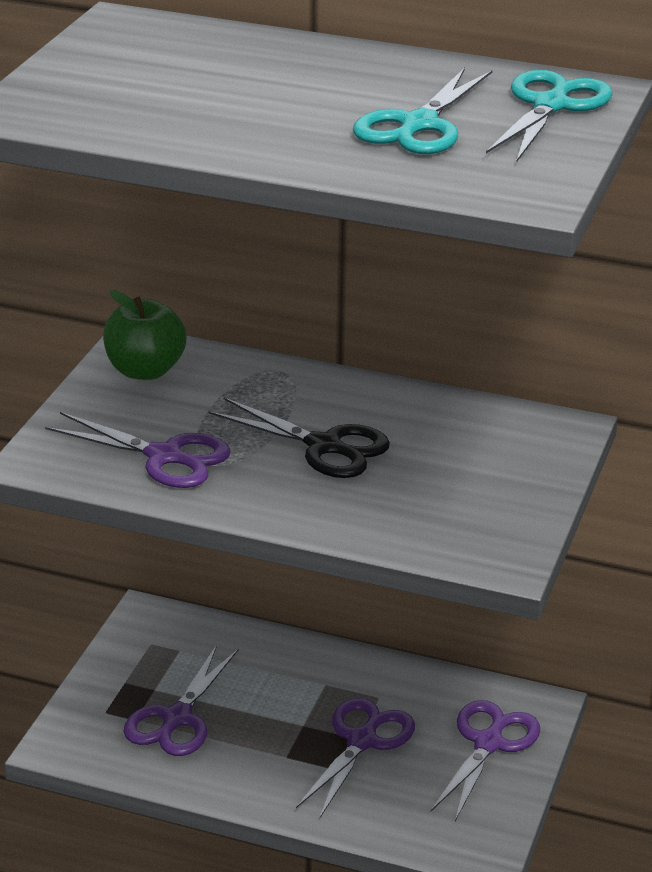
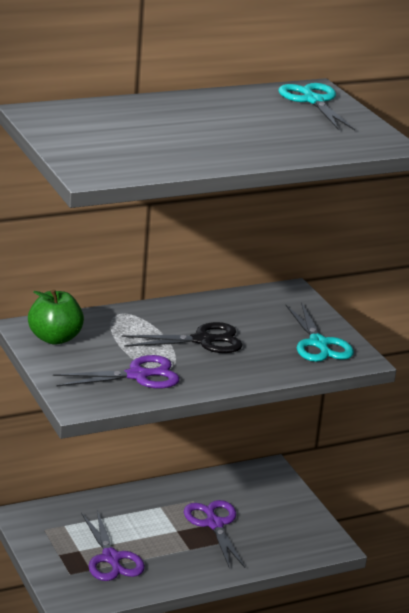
camera: 45 degrees left, 5 degrees down
(418, 125) = (281, 125): turquoise scissors -> turquoise scissors (319, 344)
(489, 743) = (271, 497): purple scissors -> none

